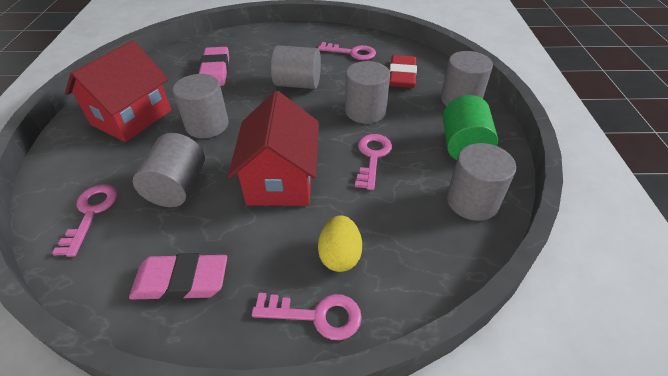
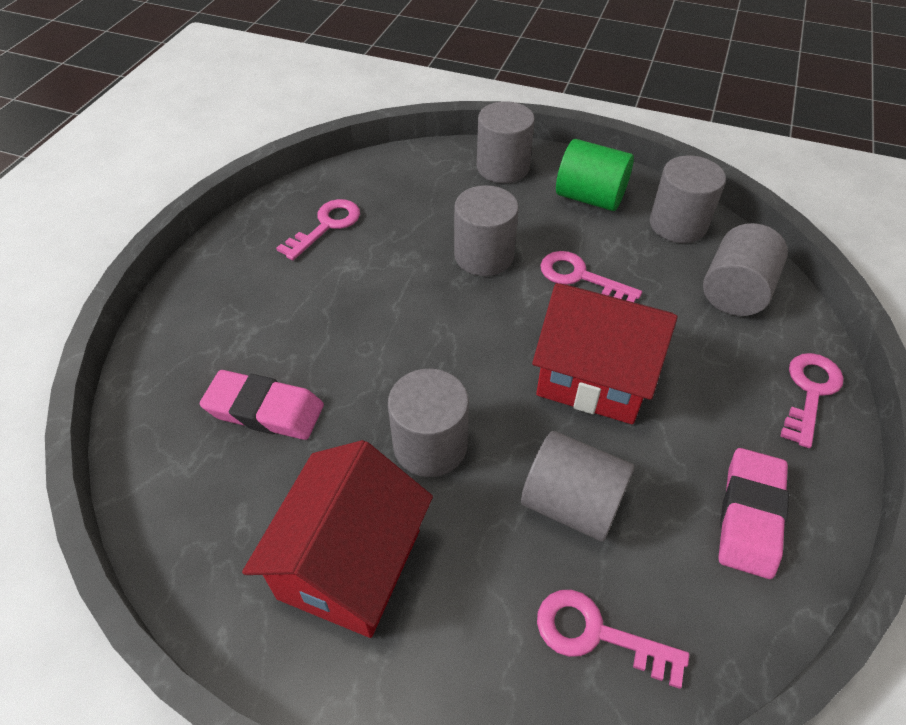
camera: 70 degrees left, 5 degrees up
(132, 117) = (350, 564): red house -> red house turned 60 degrees clockwise
(298, 84) = (376, 308): grey cylinder -> grey cylinder (735, 292)
(340, 256) = (734, 352): yellow egg -> none
(402, 76) = (421, 196): red eraser -> none

